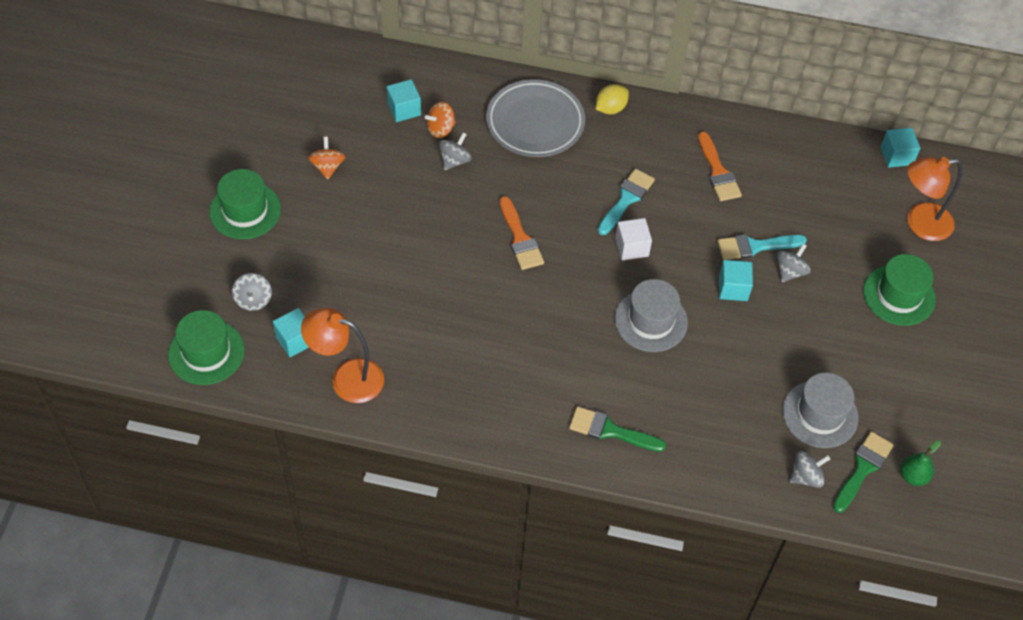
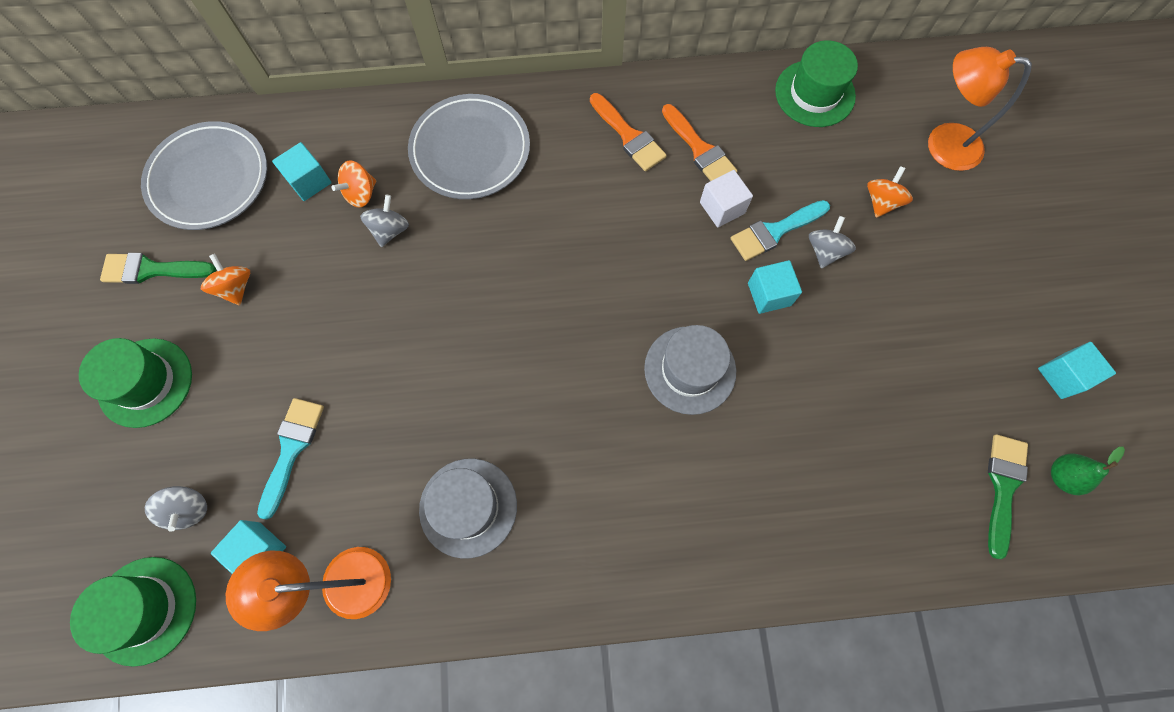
camera: 15 degrees left, 15 degrees up
(329, 87) = (209, 179): none -> grey plate
(520, 238) = (499, 309): orange brush -> orange brush (628, 136)
(610, 108) = (552, 107): yellow lemon -> none
(611, 431) = (693, 541): green brush -> green brush (152, 270)
(626, 200) = (608, 218): turquoise brush -> turquoise brush (291, 450)
(631, 247) = (635, 278): white cube -> white cube (722, 208)
(806, 477) = (943, 522): grey spinning top -> none
(820, 414) = (927, 429): grey hat -> grey hat (468, 507)
(851, 250) = (881, 202): none -> orange spinning top
(896, 156) = (885, 69): turquoise cube -> turquoise cube (1063, 375)
(899, 295) = (954, 241): green hat -> green hat (814, 93)
(920, 223) = (942, 144): orange lamp -> orange lamp turned 45 degrees clockwise

